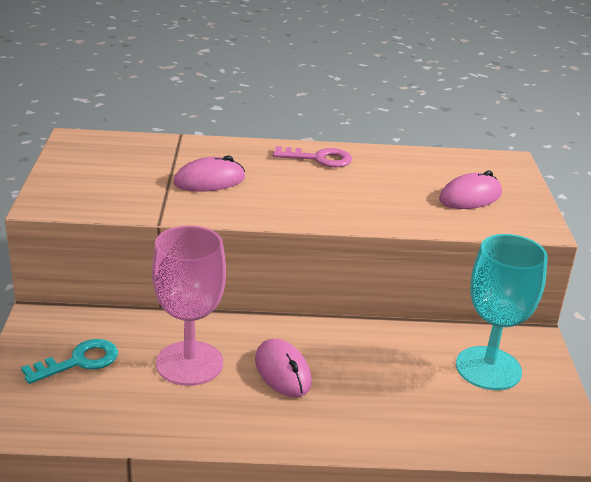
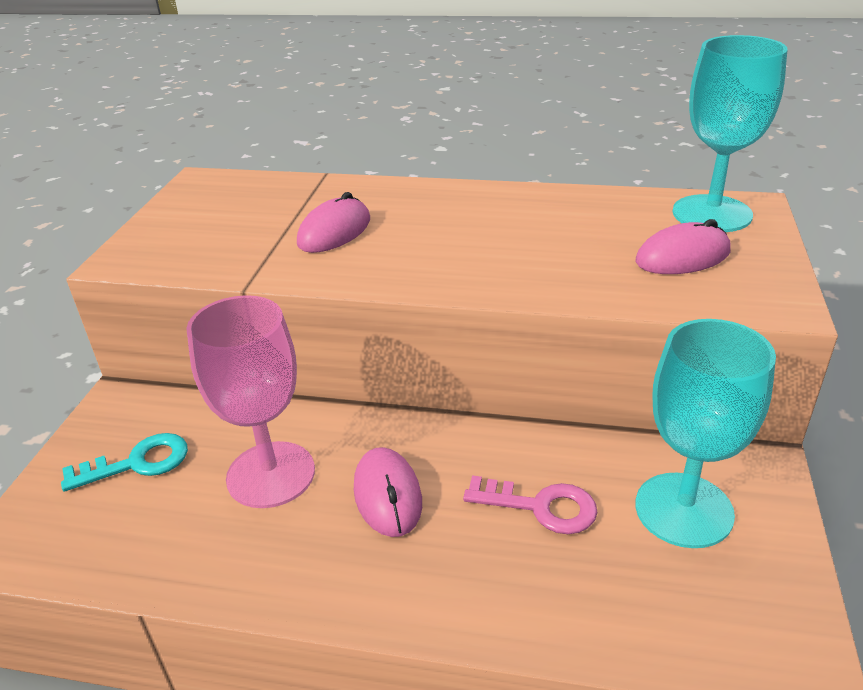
camera: 15 degrees right, 5 degrees up
(209, 181) = (334, 231): pink mouse -> pink mouse turned 45 degrees counterclockwise
(319, 158) = (487, 203): pink key -> pink key (541, 506)
(483, 166) = (712, 214): none -> turquoise goblet

